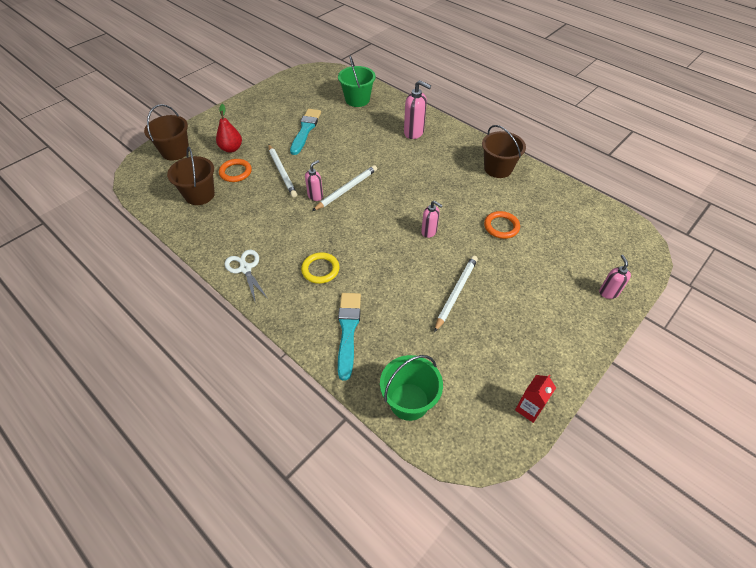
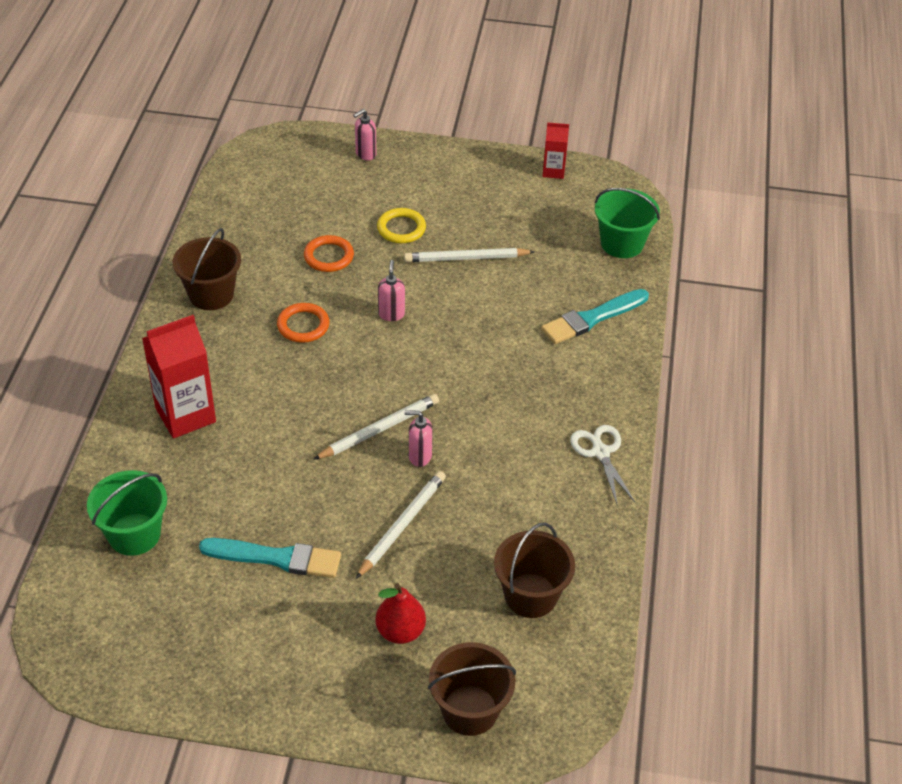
camera: 125 degrees left, 5 degrees down
(235, 172) = (449, 584): orange ring -> orange ring (303, 325)
(245, 269) = (600, 452): white scissors -> white scissors turned 135 degrees clockwise
(305, 130) = (276, 558): turquoise brush -> turquoise brush turned 150 degrees counterclockwise
(320, 269) = (537, 382): yellow ring -> yellow ring (401, 228)
(346, 189) = (379, 430): white pencil -> white pencil turned 135 degrees clockwise
(414, 133) = (185, 415): pink soap dispenser -> red carton

